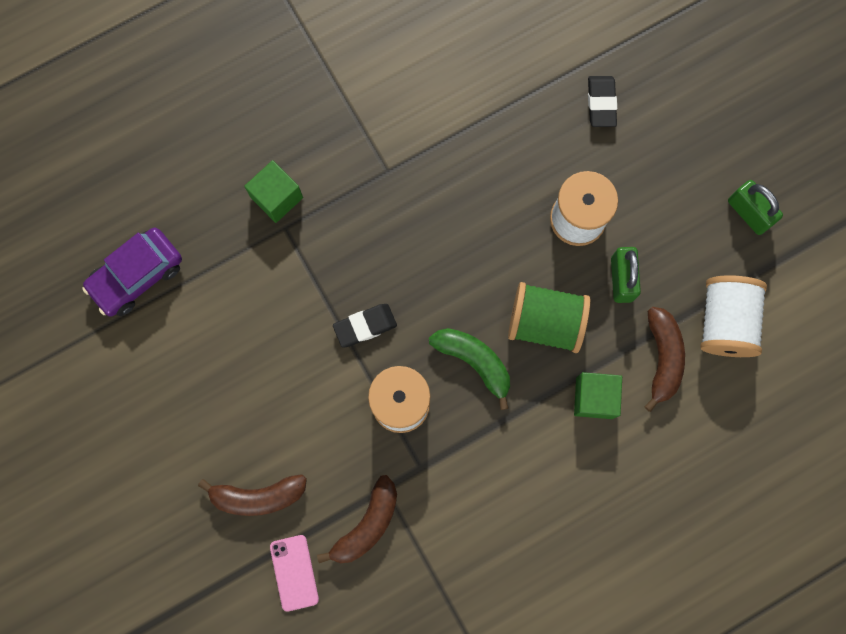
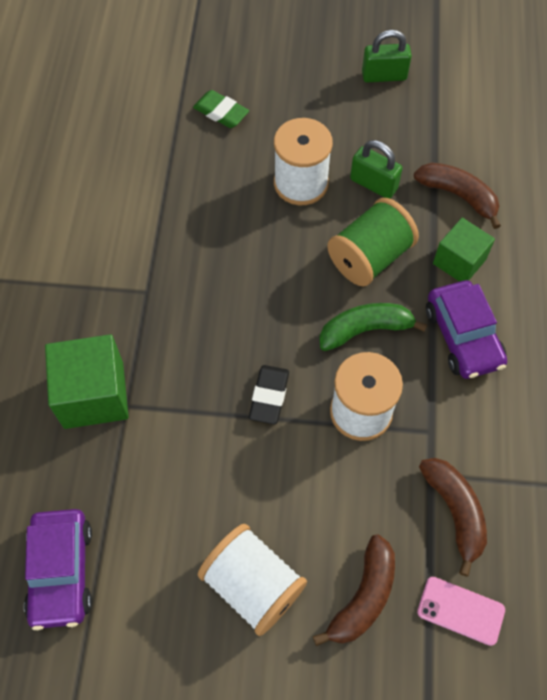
camera: 55 degrees left, 15 degrees down
(276, 197) = (94, 395): green cube -> green cube, size x1.52
(523, 443) = (462, 337): none -> purple car
(601, 103) = (221, 112): black eraser -> green eraser
(725, 322) = (459, 139): white spool -> white spool (253, 585)

